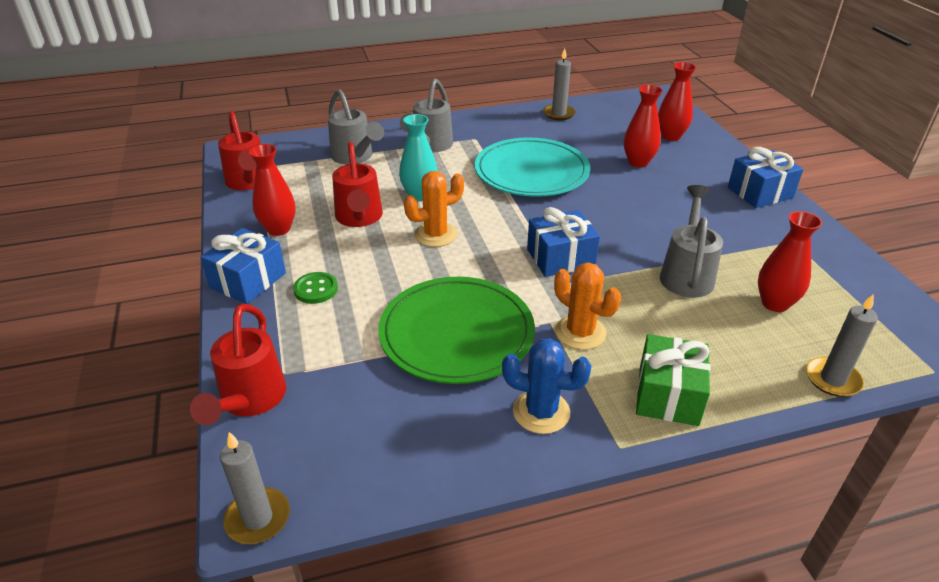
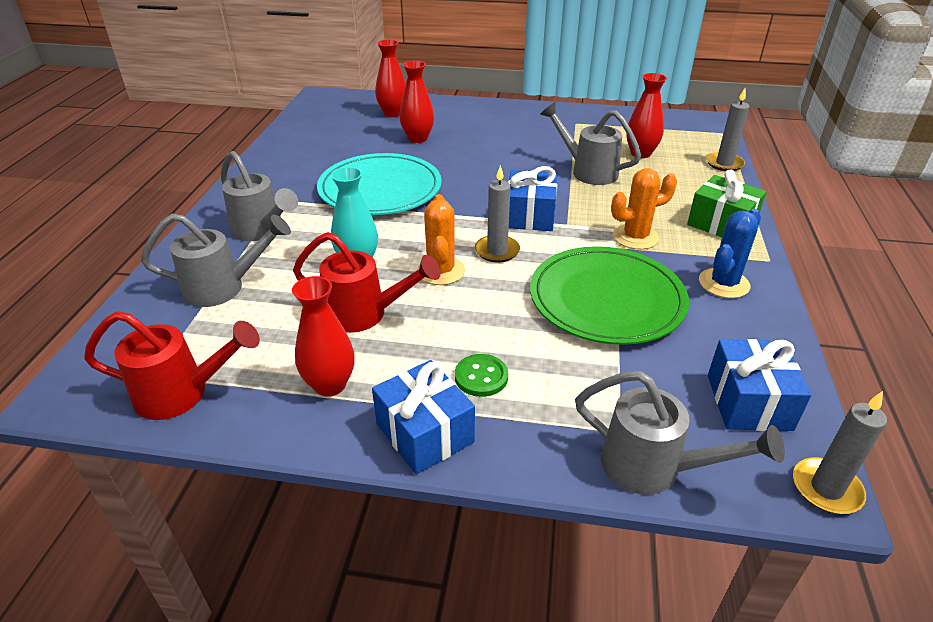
camera: 65 degrees left, 0 degrees up
(249, 401) = (654, 468): red watering can -> grey watering can
(558, 114) = (291, 145): grey candle -> grey candle (497, 251)
(760, 192) = (507, 111): blue gift -> blue gift (749, 402)

